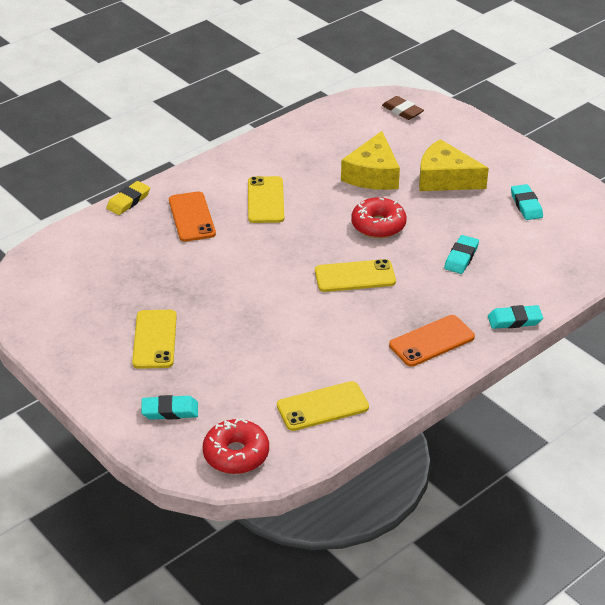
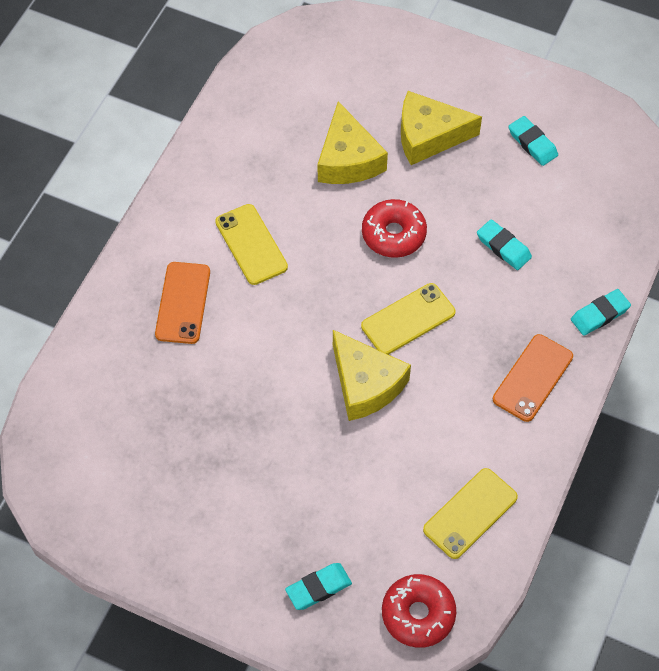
camera: 25 degrees left, 20 degrees up
(128, 201) = (96, 307): yellow eraser -> none
(154, 339) = (245, 498): yellow phone -> none
(191, 217) = (182, 303): orange phone -> orange phone turned 45 degrees clockwise
(294, 303) = (365, 384): none -> yellow cheese
(402, 111) = (328, 46): brown eraser -> none
(461, 257) = (503, 247): turquoise eraser -> turquoise eraser turned 45 degrees counterclockwise

